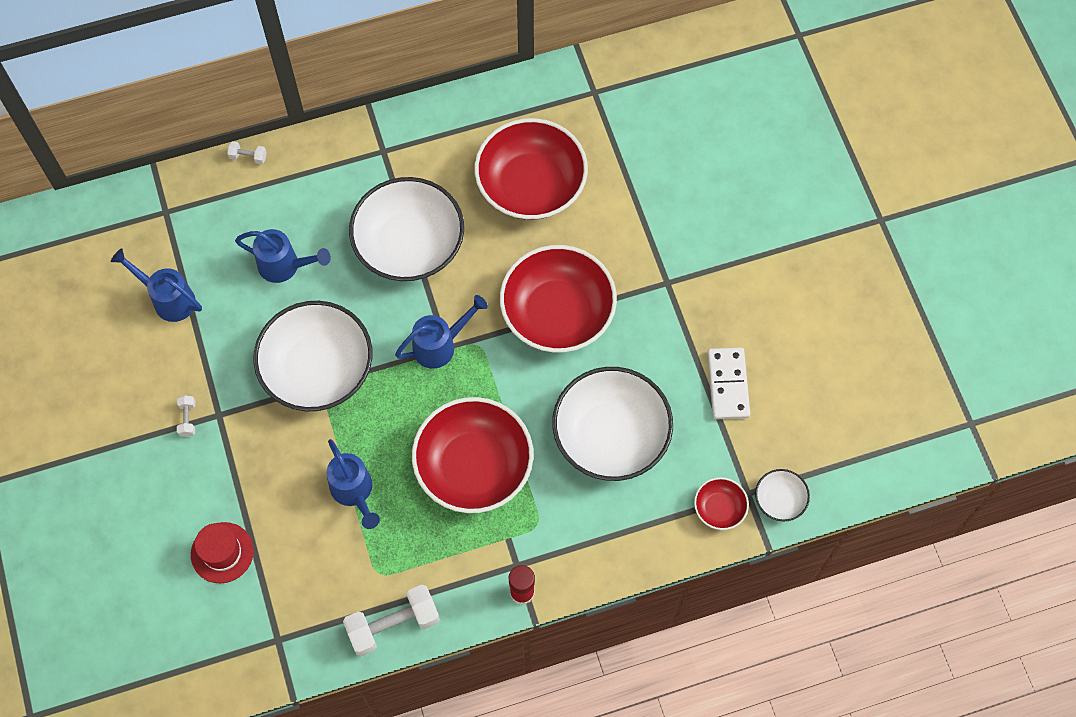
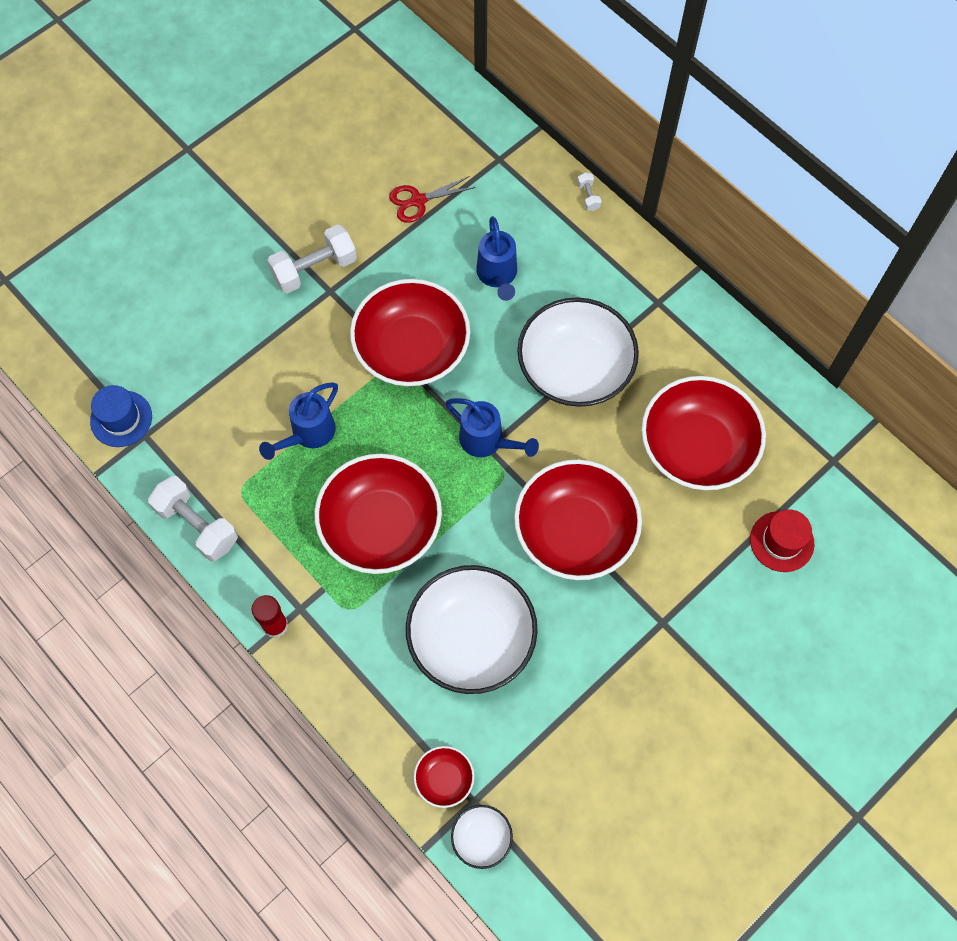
camera: 65 degrees right, 0 degrees up
(168, 299) = (418, 201): blue watering can -> red scissors
(187, 419) = (314, 269): white dumbbell -> white dumbbell, size x2.21
(222, 552) = (205, 354): red hat -> red hat (781, 541)
(248, 655) = (121, 419): none -> blue hat
(317, 369) = (412, 349): white bowl -> red bowl
(728, 385) = (582, 731): white domino -> none

